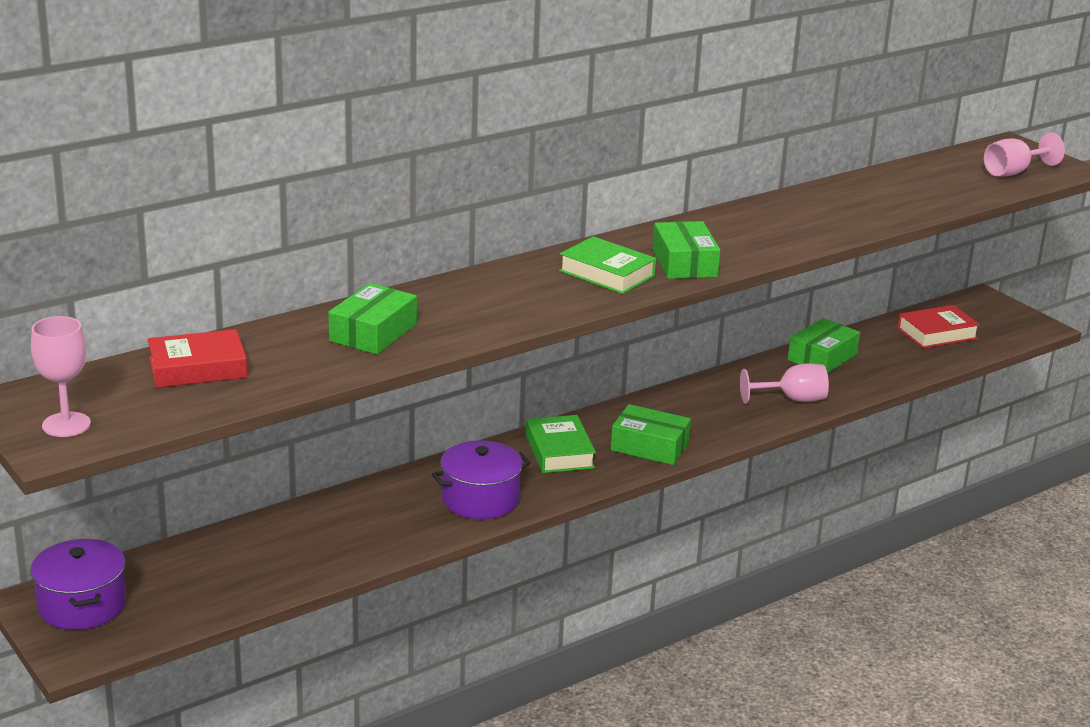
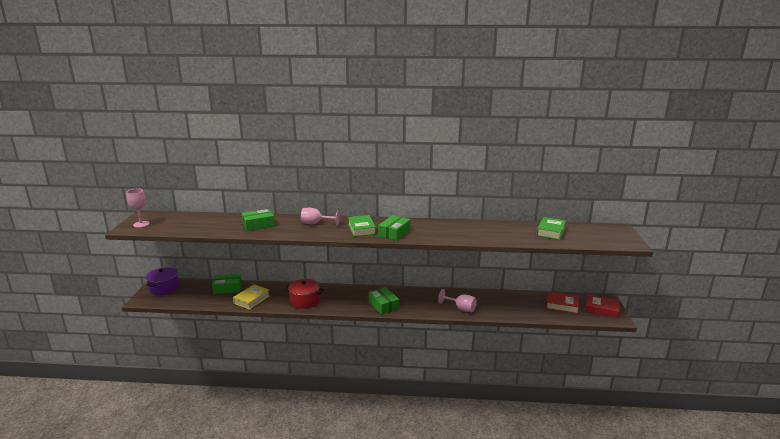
camera: 40 degrees right, 5 degrees down
(197, 368) = (198, 220): red book -> red book (601, 309)
(358, 542) = (252, 299): none -> yellow book
(480, 499) = (305, 301): purple pot -> red pot
(559, 451) = (352, 295): green book -> green book (551, 231)
(822, 357) = (497, 298): green box -> green box (227, 288)
(1013, 172) = (599, 238): pink goblet -> pink goblet (316, 223)

